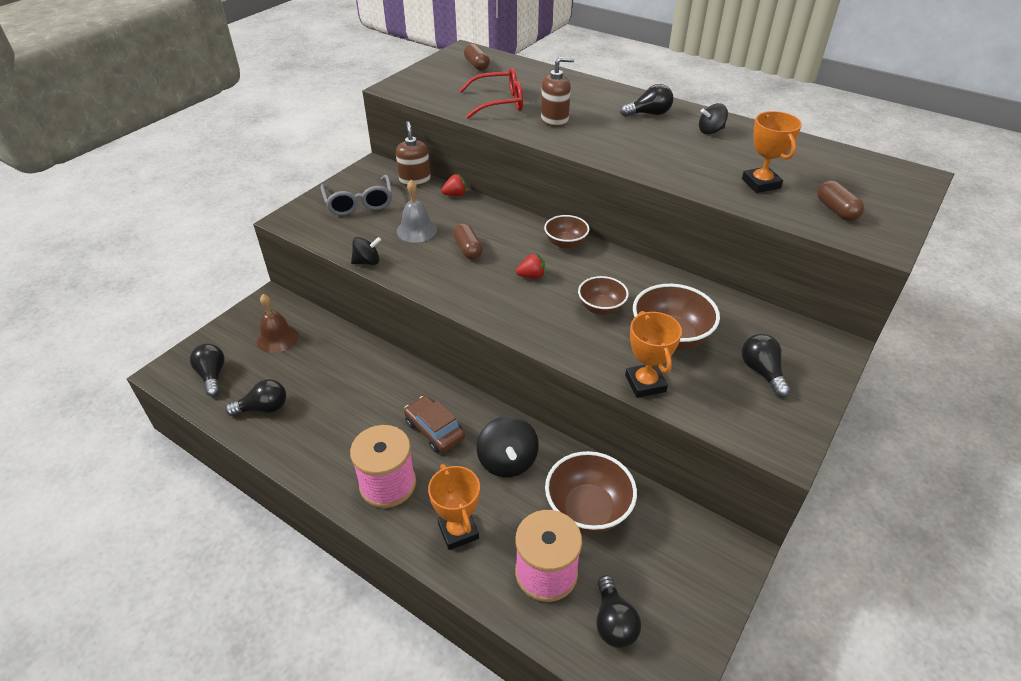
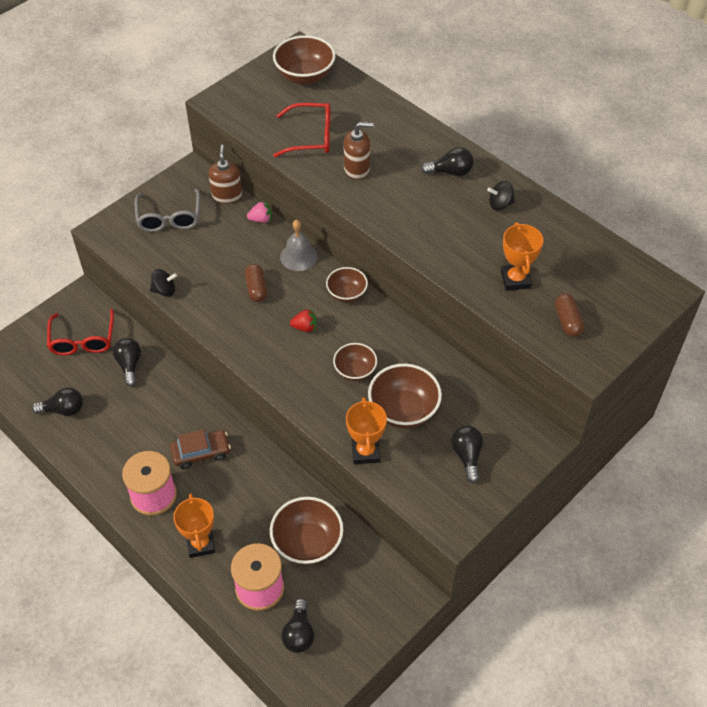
camera: 10 degrees right, 10 degrees up
(212, 376) = (24, 371): black light bulb -> black light bulb (129, 365)
(277, 338) = (83, 340): brown bell -> red glasses
(416, 230) = (215, 259): grey bell -> grey bell (298, 256)
(434, 430) = (201, 453): brown car -> brown car turned 105 degrees clockwise
(455, 194) = (261, 219): red strawberry -> pink strawberry
(476, 65) = (305, 76): brown capsule -> brown bowl
(507, 461) = (254, 491): black spinning top -> none

